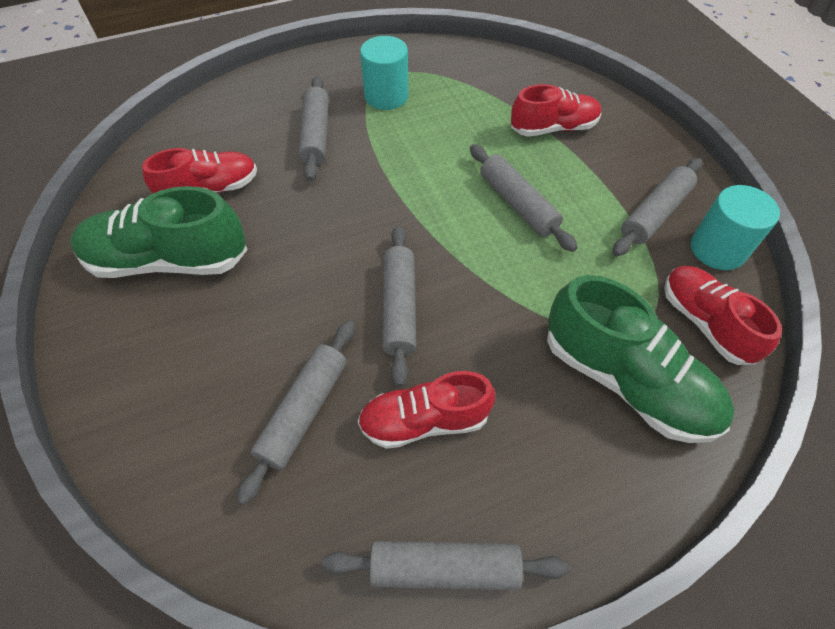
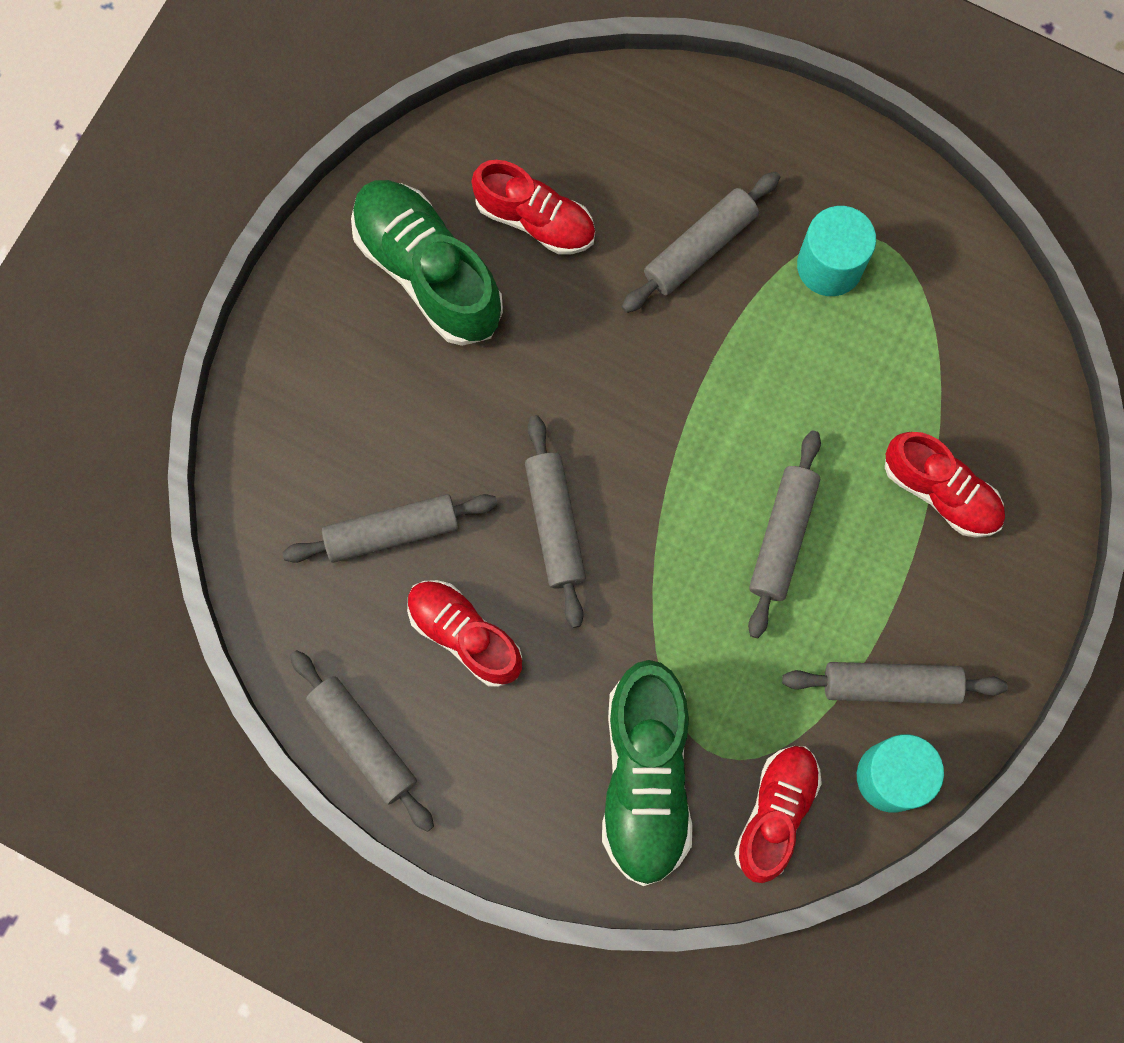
camera: 50 degrees right, 20 degrees up
(399, 308) = (555, 524): grey rolling pin -> grey rolling pin turned 60 degrees counterclockwise

